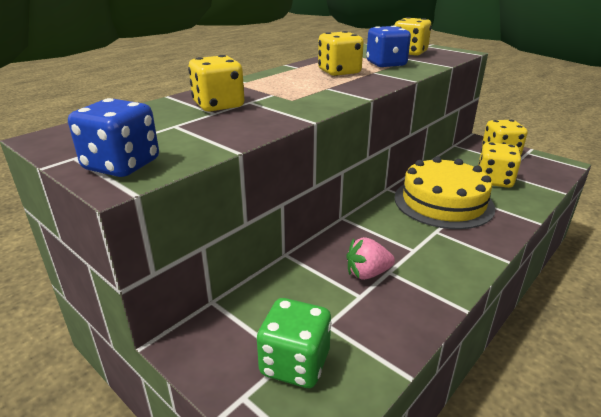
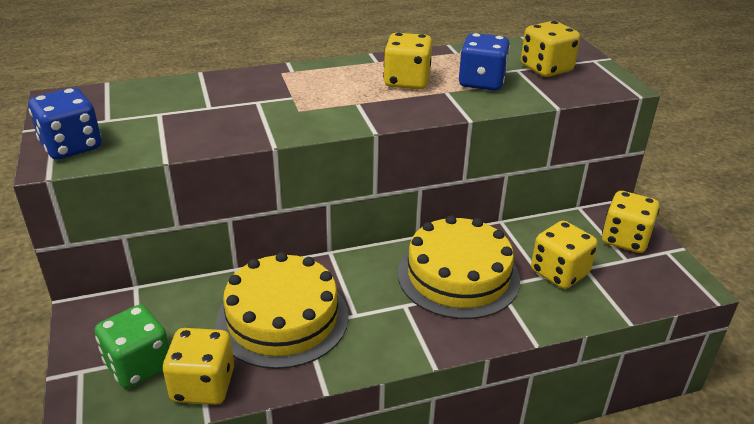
camera: 30 degrees right, 5 degrees up
(218, 105) = (224, 98): yellow dice -> yellow dice (203, 385)
(367, 273) = (282, 318): pink strawberry -> yellow cake

